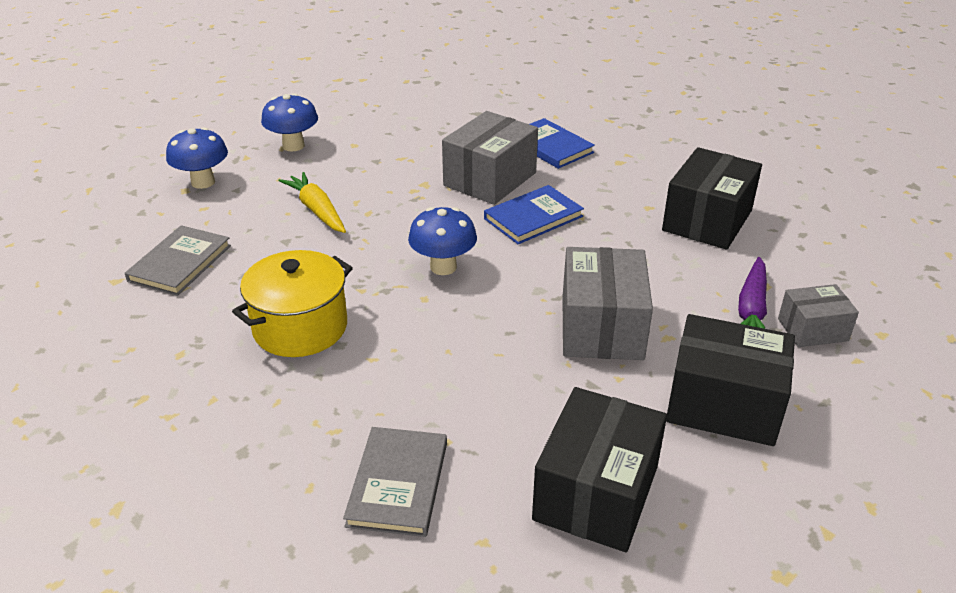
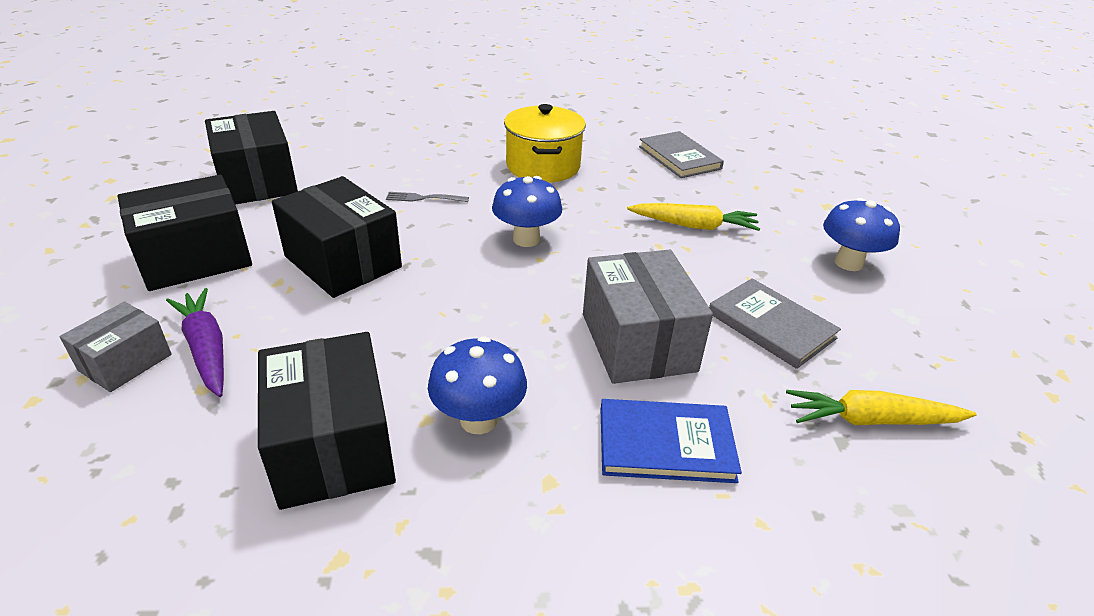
camera: 130 degrees right, 0 degrees up
(203, 182) = (806, 199): blue mushroom -> blue mushroom (478, 420)
(398, 484) = (374, 143): grey book -> grey book (771, 325)
(451, 110) = (871, 420): none -> yellow carrot
(460, 356) = (424, 198): none -> grey fork
(533, 217) = (527, 324): blue book -> none
(602, 327) = (343, 262): grey box -> black box

